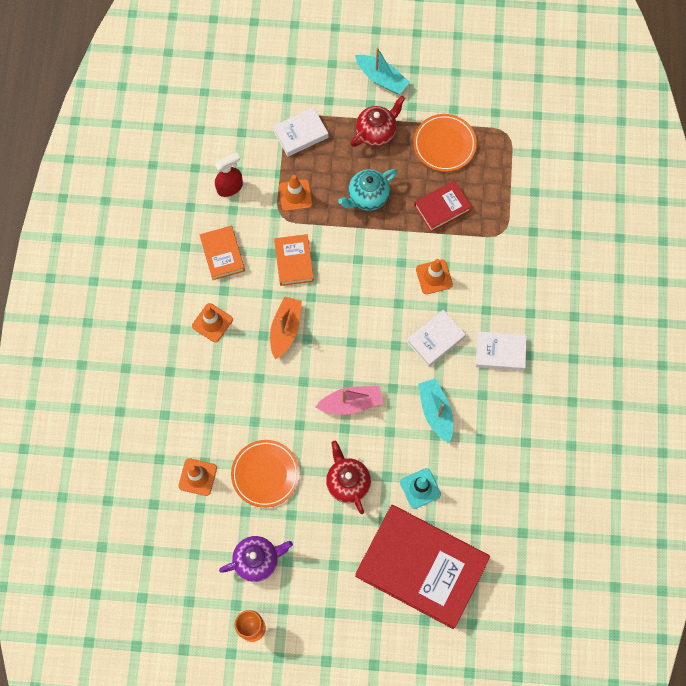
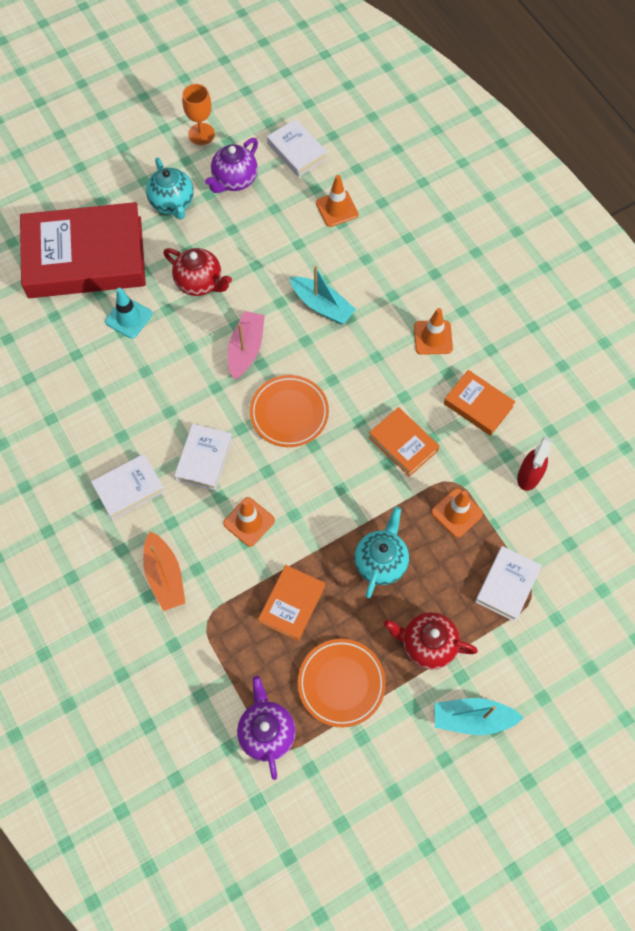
camera: 145 degrees right, 5 degrees down
(187, 554) = (297, 151): none -> white book
(265, 474) = (279, 245): orange plate -> orange plate (289, 413)
(285, 329) = (359, 375): orange boat -> orange boat (165, 576)
(321, 572) = (172, 203): none -> turquoise teapot
(351, 403) = (246, 349): pink boat -> pink boat turned 150 degrees clockwise
(376, 132) = (427, 645): red teapot -> red teapot turned 90 degrees clockwise
(435, 412) = (158, 392): turquoise boat -> turquoise boat (322, 305)
(442, 208) = (292, 604): red book -> orange book
(507, 146) = (267, 732): none -> purple teapot

